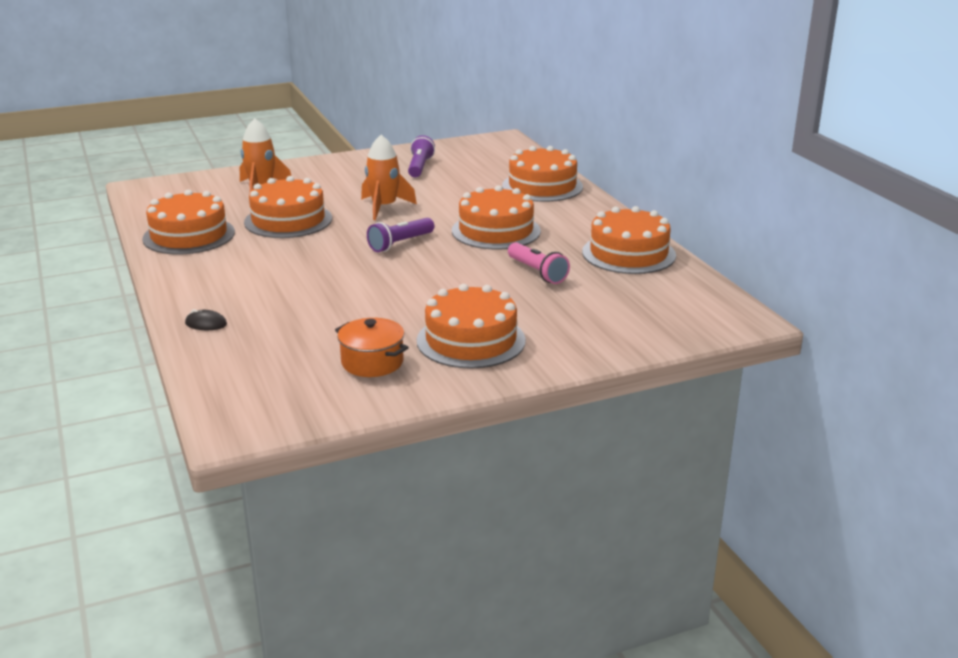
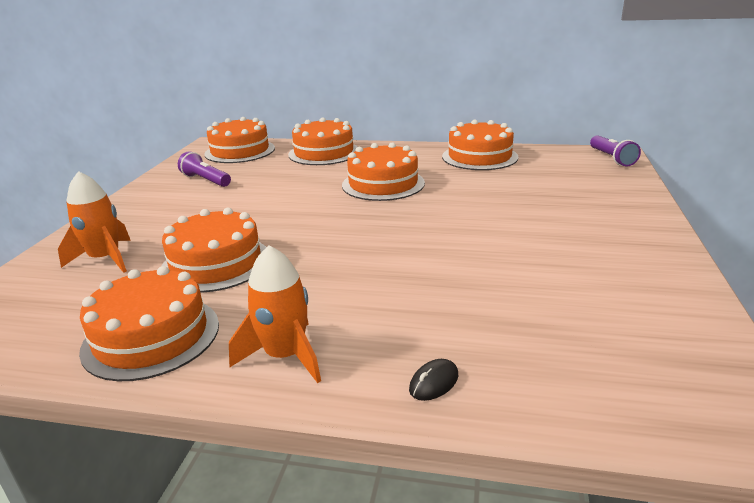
camera: 55 degrees left, 0 degrees up
(372, 362) = (610, 295): orange pot -> none
(384, 207) = (265, 212): orange rocket -> orange rocket (285, 356)
(400, 243) = (356, 223): purple flashlight -> purple flashlight (611, 158)
(471, 340) = (590, 240): orange cake -> orange cake (240, 151)
(537, 272) = (480, 188): pink flashlight -> none

